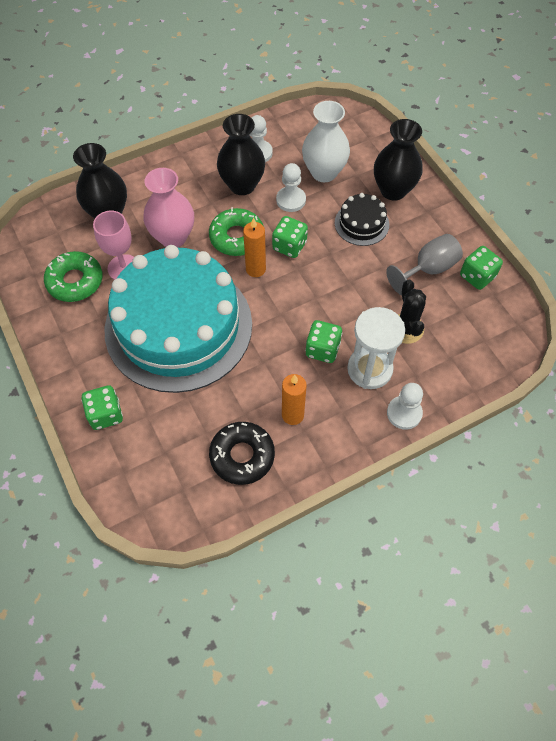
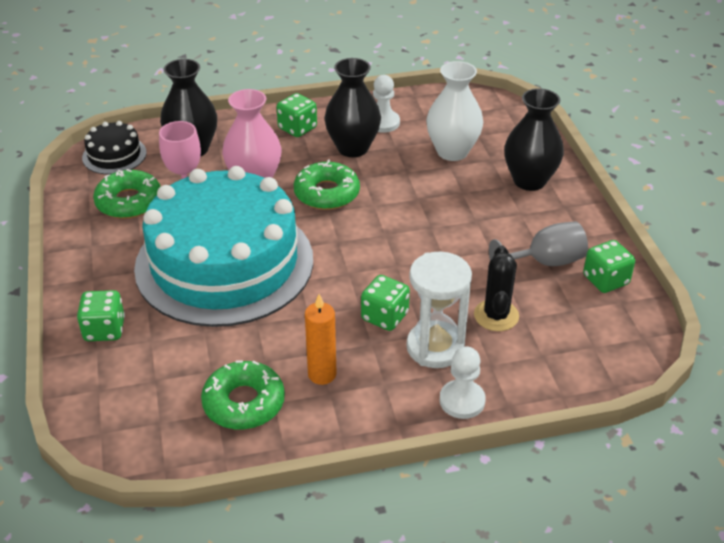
camera: 15 degrees right, 20 degrees down
(242, 456) = (244, 403): black donut -> green donut
(255, 269) = (336, 226): orange candle -> none
(289, 246) = (384, 211): green dice -> green dice (297, 128)
(291, 200) = (403, 170): white pawn -> none
(361, 223) = (479, 205): black cake -> black cake (114, 155)

